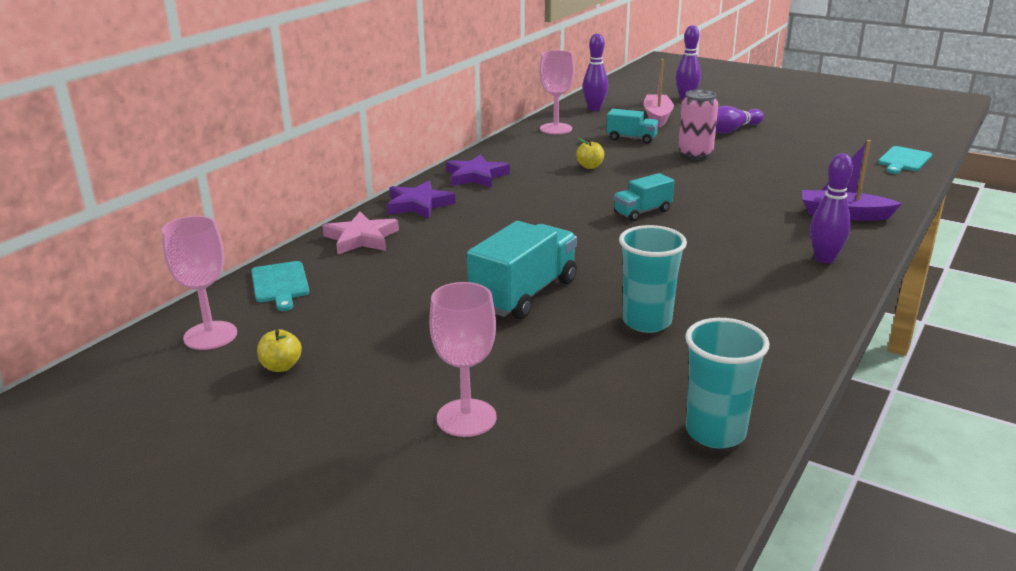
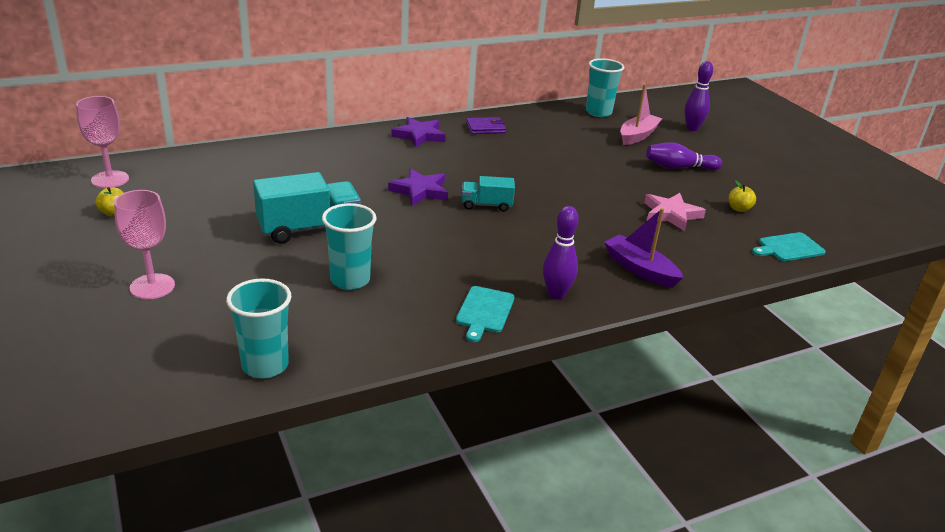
camera: 30 degrees right, 5 degrees up
(280, 284) = (189, 164): turquoise cutting board -> turquoise cutting board (484, 311)
(361, 238) = (278, 152): pink star -> pink star (671, 214)
(418, 204) = (348, 142): purple star -> purple star (420, 191)
(524, 150) = (485, 128): none -> purple wallet
(556, 129) = (539, 119): pink goblet -> none
(590, 166) = (511, 157): yellow apple -> yellow apple (739, 209)
(594, 109) = (598, 112): purple bowling pin -> turquoise cup
(631, 138) = (583, 146): turquoise truck -> none
(695, 154) = (610, 177): pink can -> none

